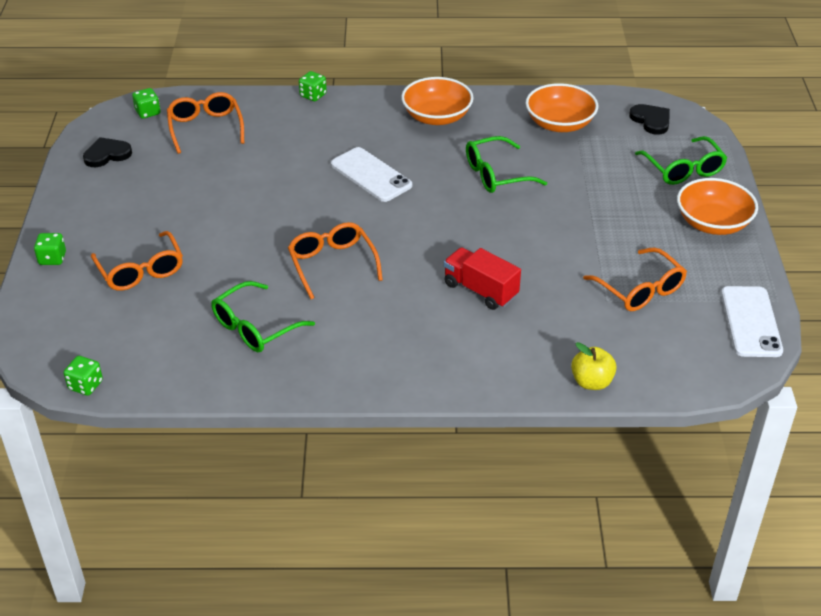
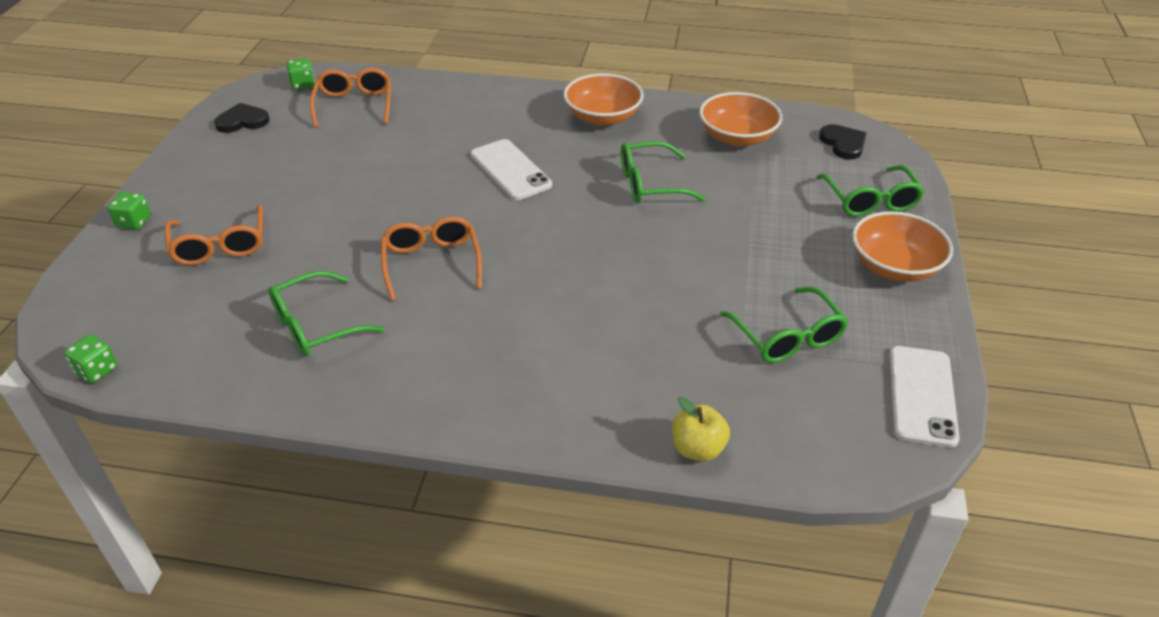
camera: 10 degrees right, 0 degrees up
(313, 95) = (478, 83): green dice -> none
(480, 290) = (592, 314): red truck -> none
(639, 289) = (787, 336): orange glasses -> green glasses

